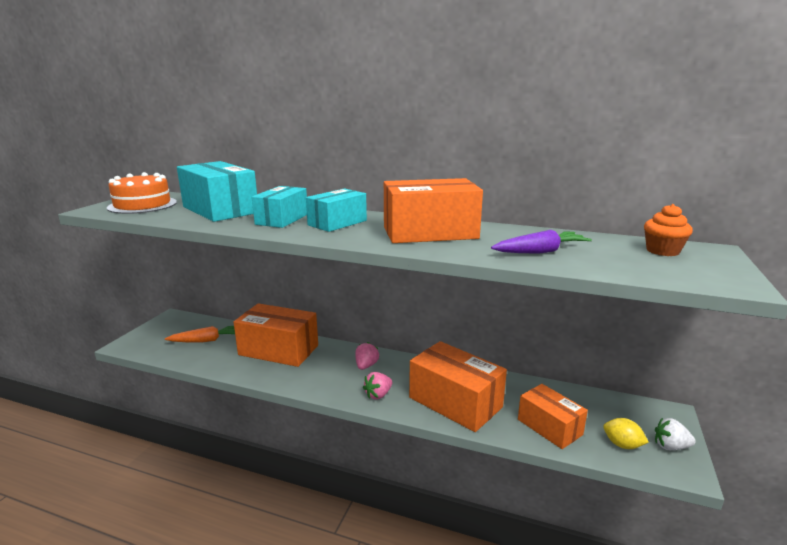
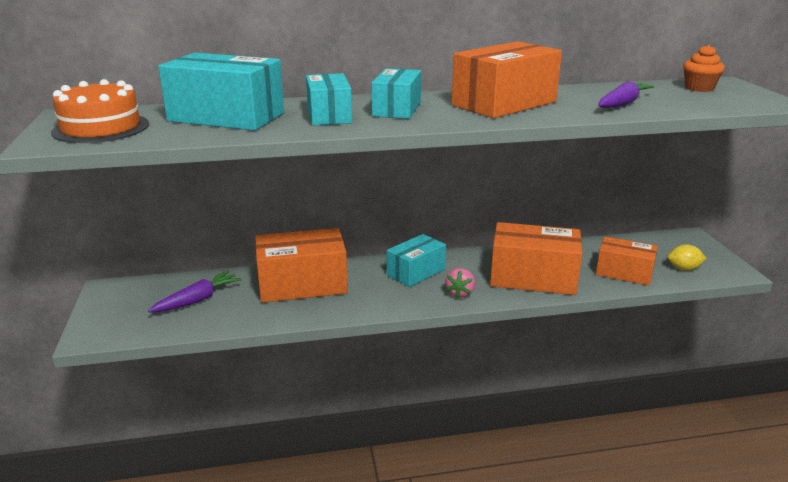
camera: 30 degrees left, 5 degrees up
(206, 340) = (198, 300): orange carrot -> purple carrot
(366, 366) = (416, 272): pink strawberry -> turquoise box
(670, 446) = (713, 259): white strawberry -> none

